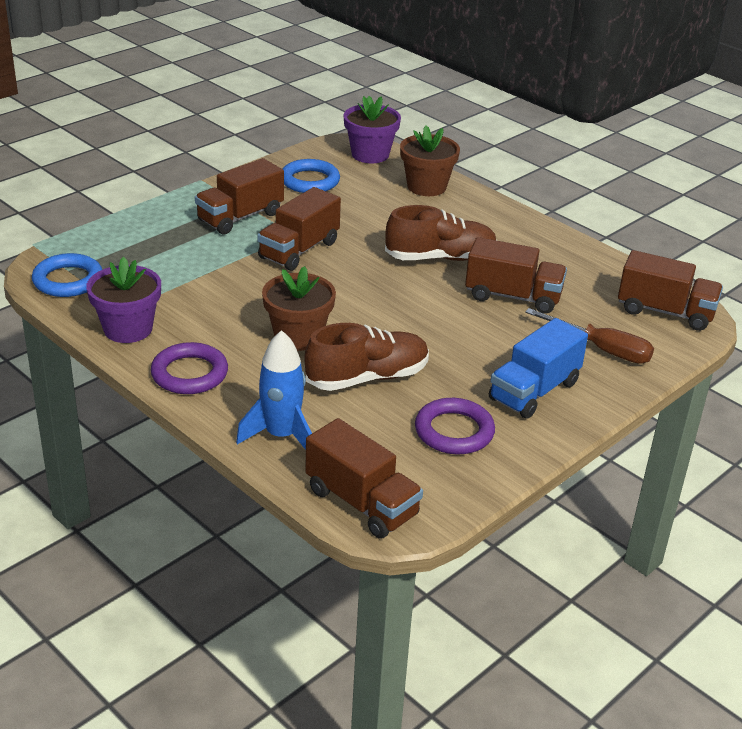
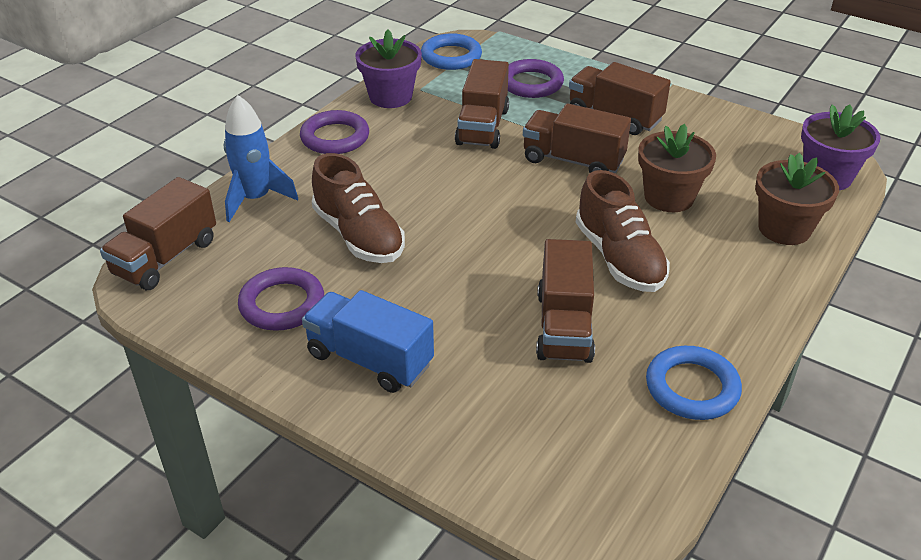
camera: 80 degrees right, 5 degrees up
(155, 245) = (531, 83): none -> purple ring
(298, 336) = (414, 184): brown flower pot -> brown flower pot (669, 197)
(310, 181) = (724, 145): blue ring -> blue ring (692, 387)
(601, 349) = (479, 416): brown screwdriver -> none
(665, 312) = (603, 484): brown truck -> brown truck (482, 127)

